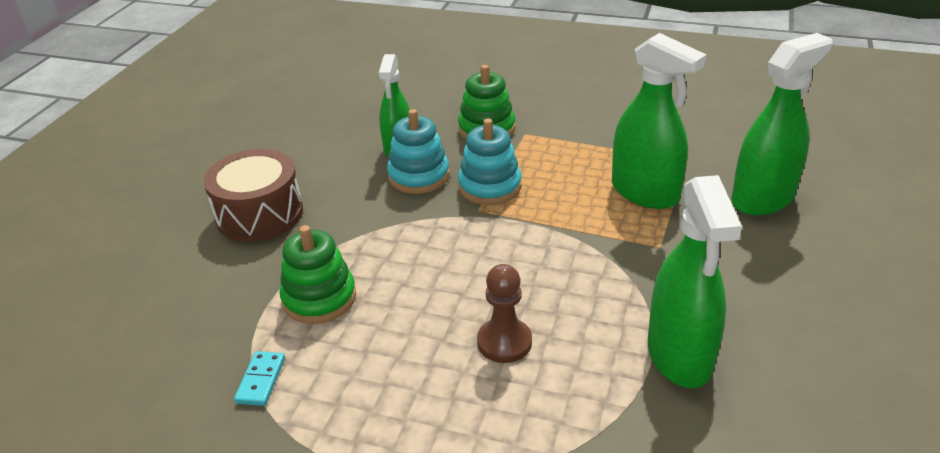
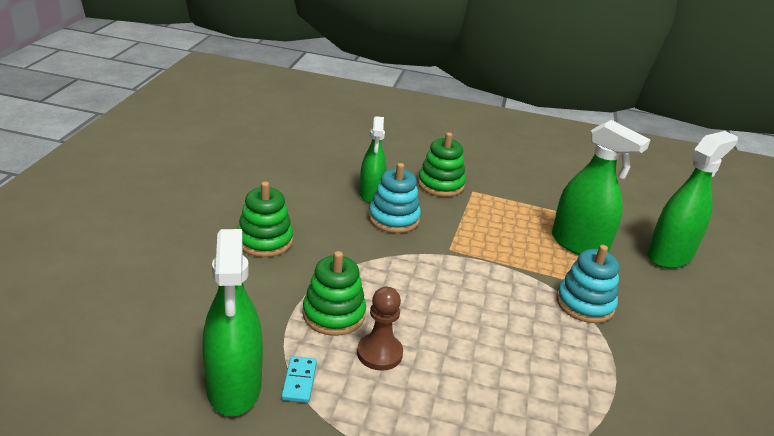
camera: 10 degrees left, 5 degrees down
(259, 214) = (264, 241): brown drum -> green stacking toy
(489, 187) = (454, 231): turquoise stacking toy -> turquoise stacking toy (585, 304)
(504, 342) = (497, 358): brown pawn -> brown pawn (379, 353)
(679, 356) = (637, 375): green spray bottle -> green spray bottle (234, 387)

